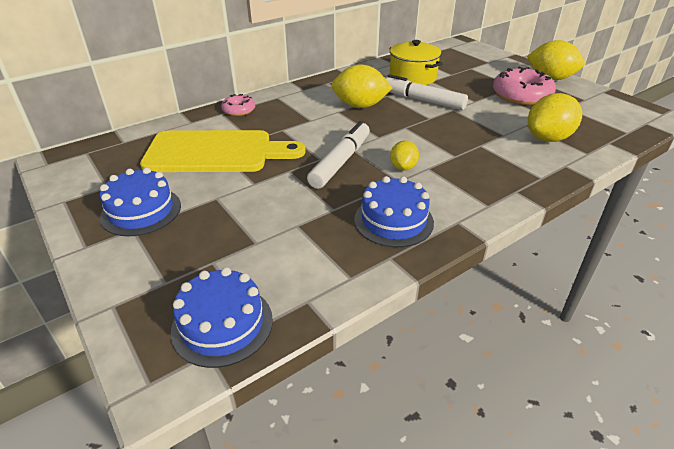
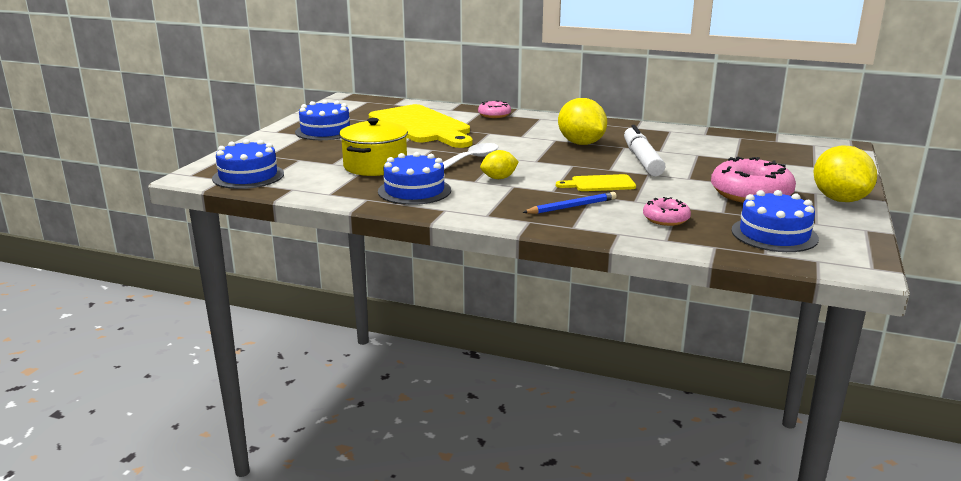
camera: 55 degrees right, 15 degrees down
(340, 162) = (472, 159): white marker -> white spoon
(412, 77) = (688, 146): yellow pot -> yellow pot (375, 166)
(457, 133) = (599, 184): none -> yellow cutting board
(497, 162) = (572, 207): none -> blue pencil
(548, 138) = (666, 219): yellow lemon -> pink donut
(597, 117) = (774, 234): none -> blue cake

